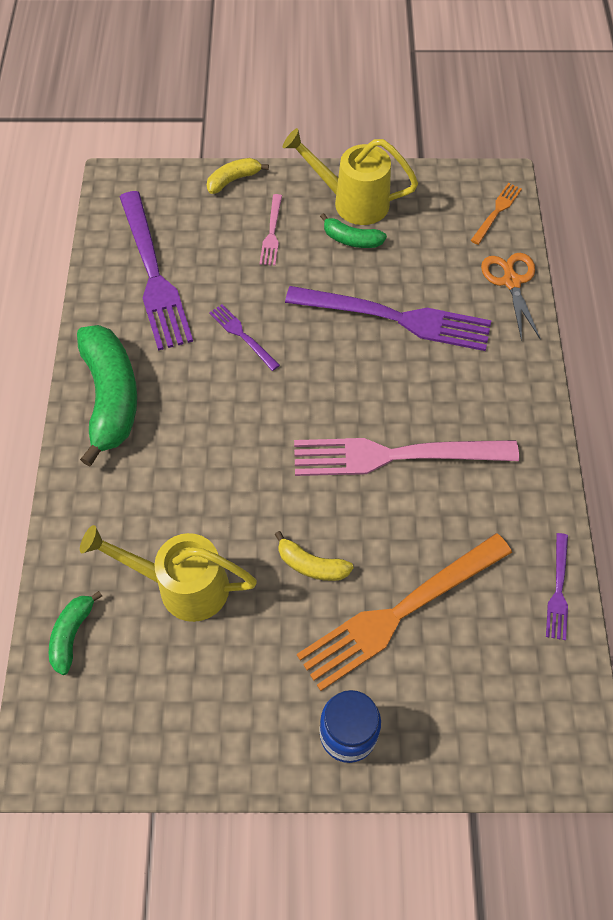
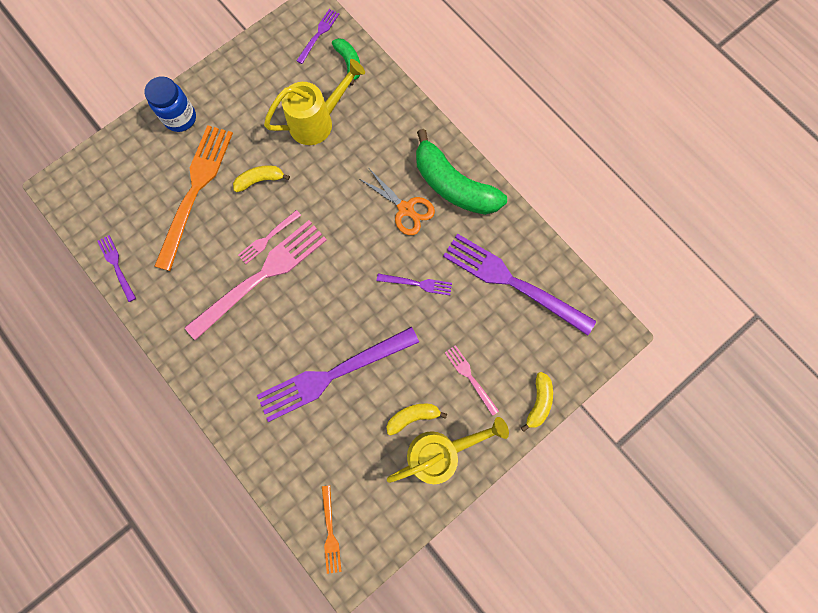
camera: 140 degrees right, 15 degrees up
(67, 712) = (319, 34): none -> purple fork
(351, 239) = (413, 416): green banana -> yellow banana
(357, 490) = (267, 238): none -> pink fork
(511, 282) = (276, 470): orange scissors -> orange scissors (405, 209)

